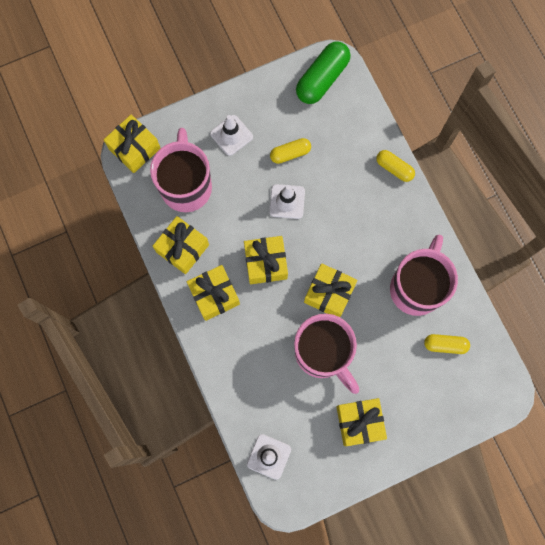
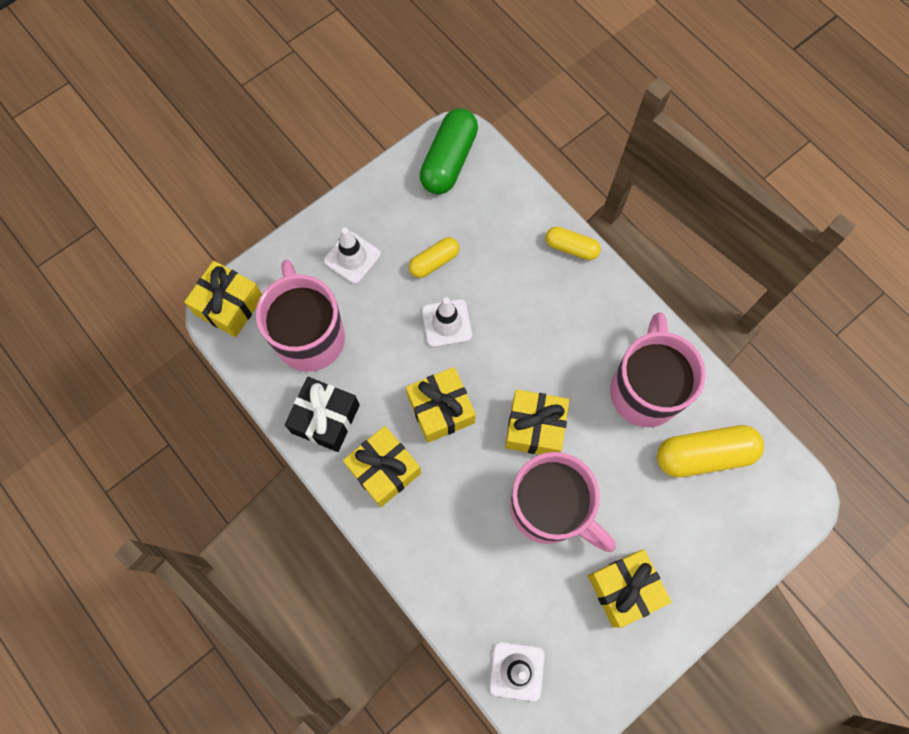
camera: 15 degrees left, 5 degrees down
(182, 248) = (325, 419): yellow gift -> black gift
(445, 345) = (704, 455): yellow capsule -> yellow capsule, size x1.73

